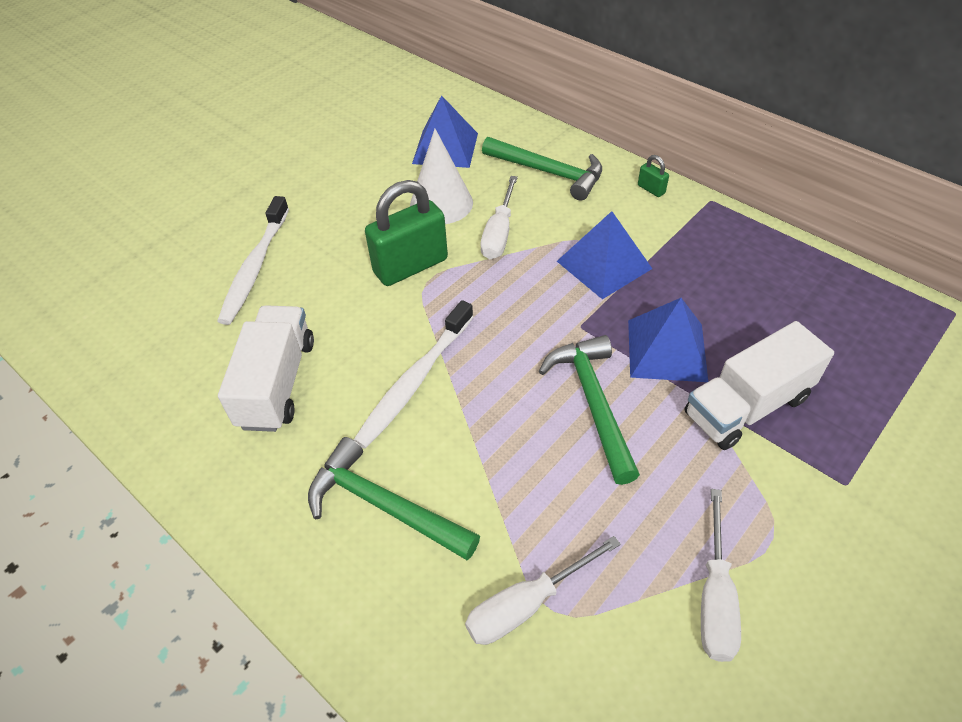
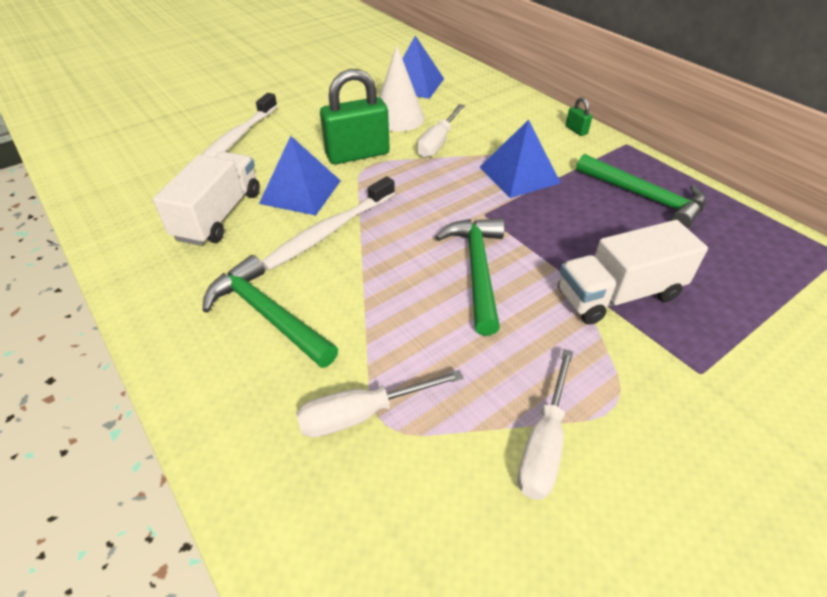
camera: 10 degrees right, 5 degrees down
(548, 172) = (493, 109): green hammer -> green hammer (644, 197)
(666, 350) = (556, 242): blue pyramid -> blue pyramid (300, 191)

